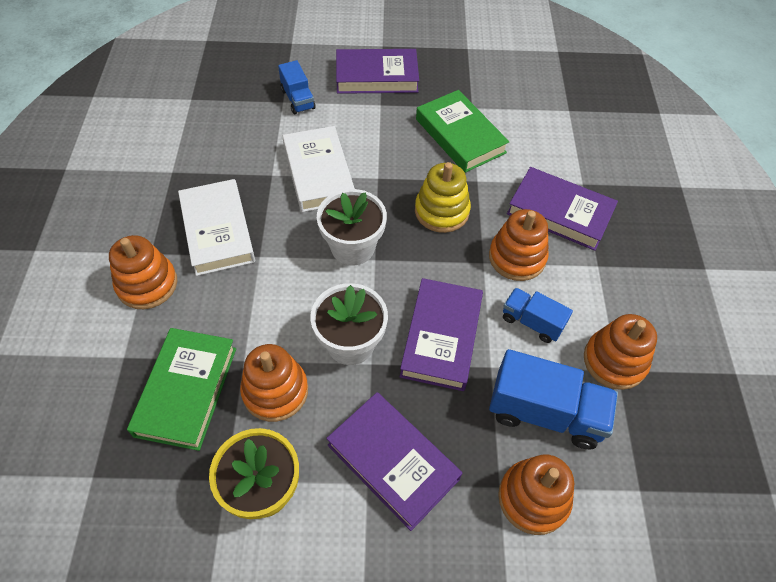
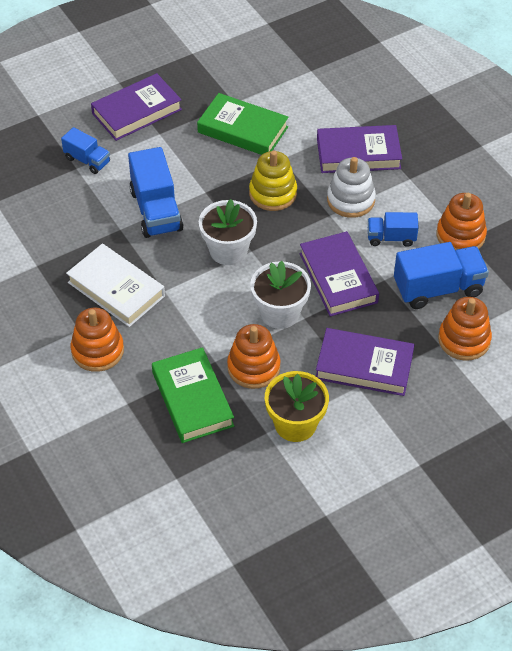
camera: 30 degrees left, 5 degrees down
(318, 173) = (156, 210): white book -> blue truck
(517, 257) = (350, 200): orange stacking toy -> white stacking toy

